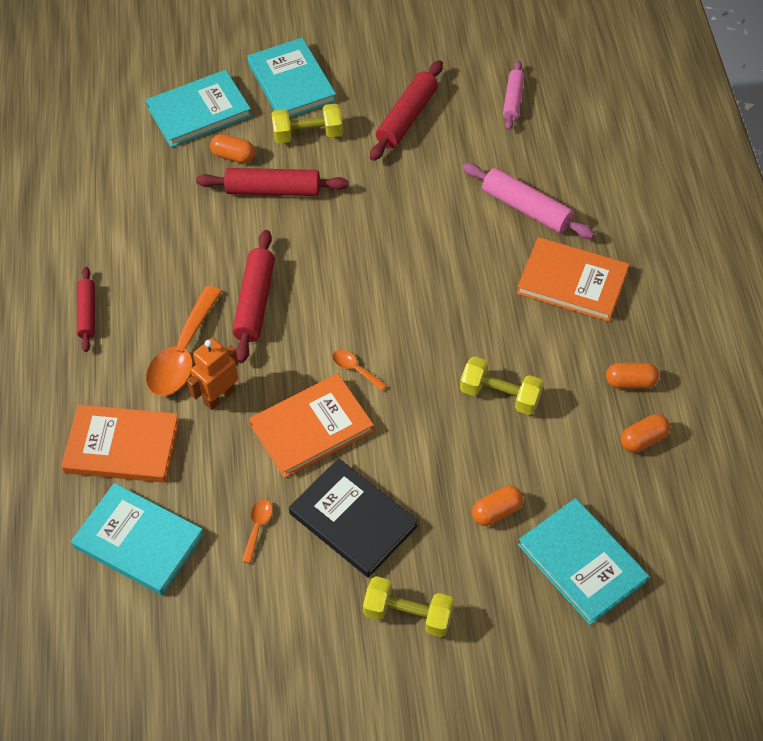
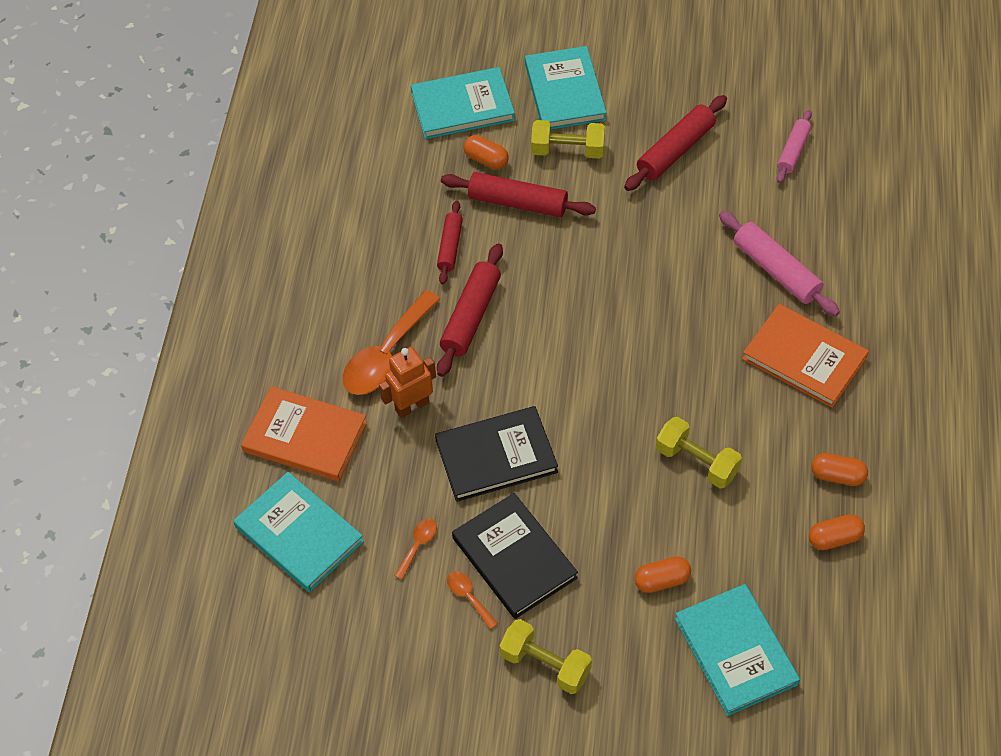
camera: 15 degrees right, 0 degrees up
(87, 313) = (302, 295): red rolling pin -> red rolling pin (450, 247)
(311, 428) = (496, 456): orange book -> black book
(355, 369) = (555, 405): orange spoon -> orange spoon (469, 597)

